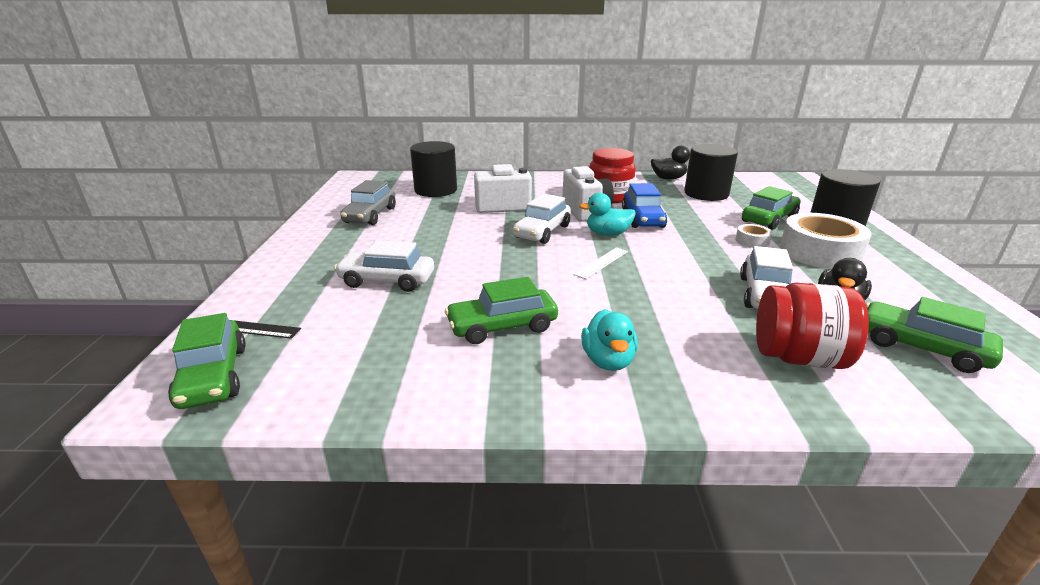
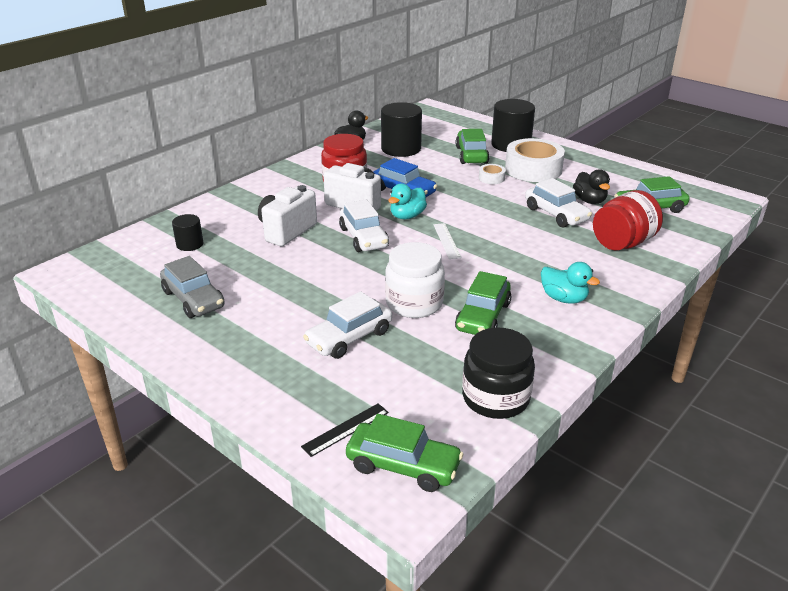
camera: 50 degrees left, 5 degrees up
(366, 387) = (495, 398): none -> black jar
(435, 190) = (190, 244): black cylinder -> black cylinder, size x0.53
(476, 287) = (414, 303): none -> white jar

